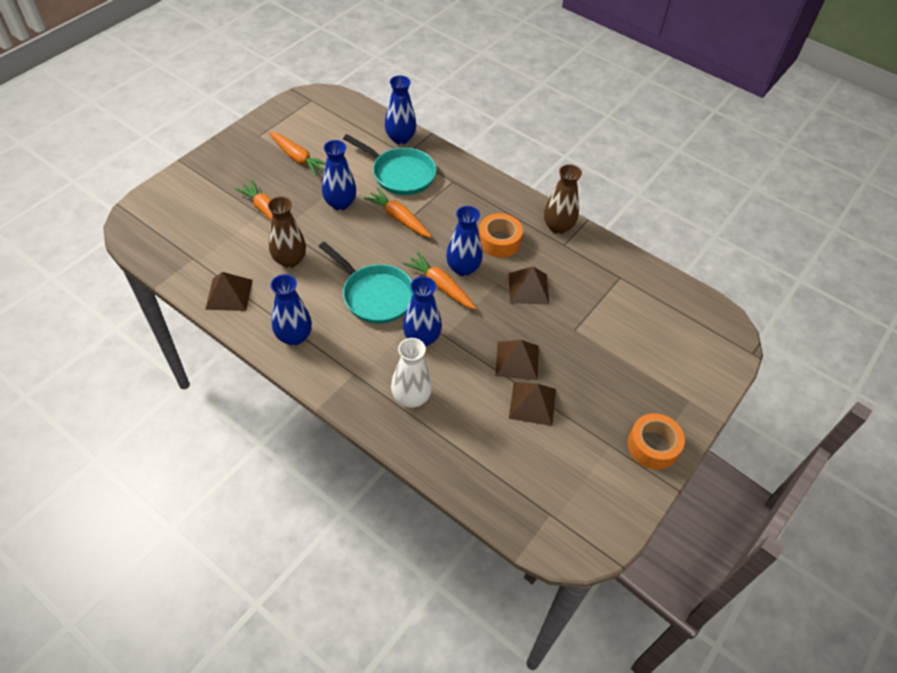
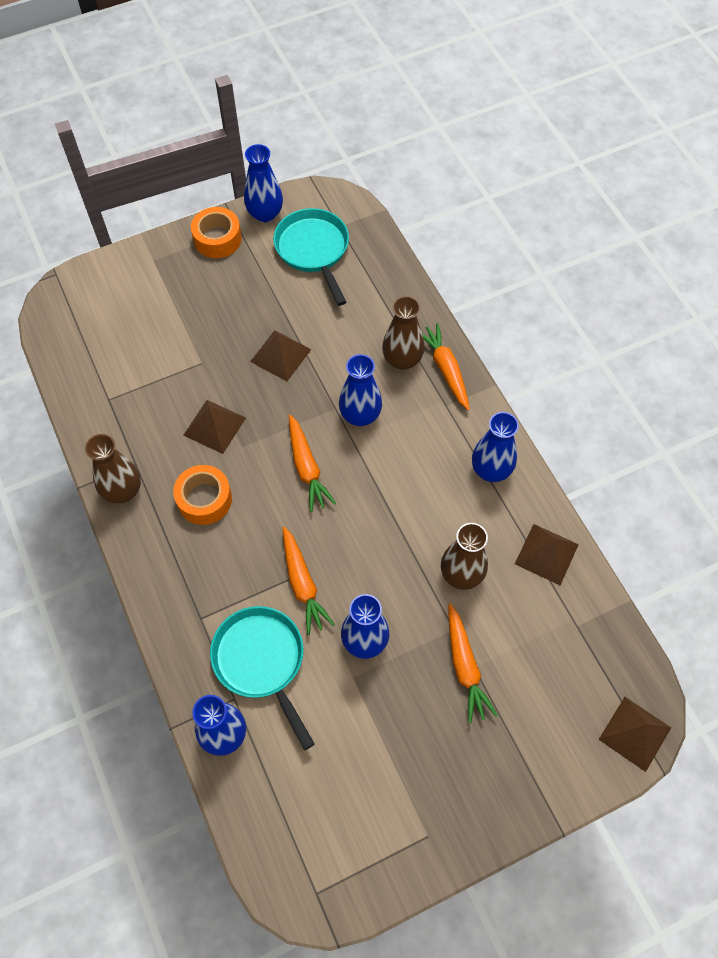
camera: 150 degrees left, 10 degrees up
(297, 158) = (388, 757): orange carrot -> orange carrot (446, 369)
(375, 295) = (384, 485): turquoise pan -> turquoise pan (313, 250)
(411, 398) = (402, 360): white vase -> brown vase
(463, 268) = (268, 480): blue vase -> blue vase (265, 214)
(532, 403) = (294, 311): brown pyramid -> brown pyramid (635, 733)

